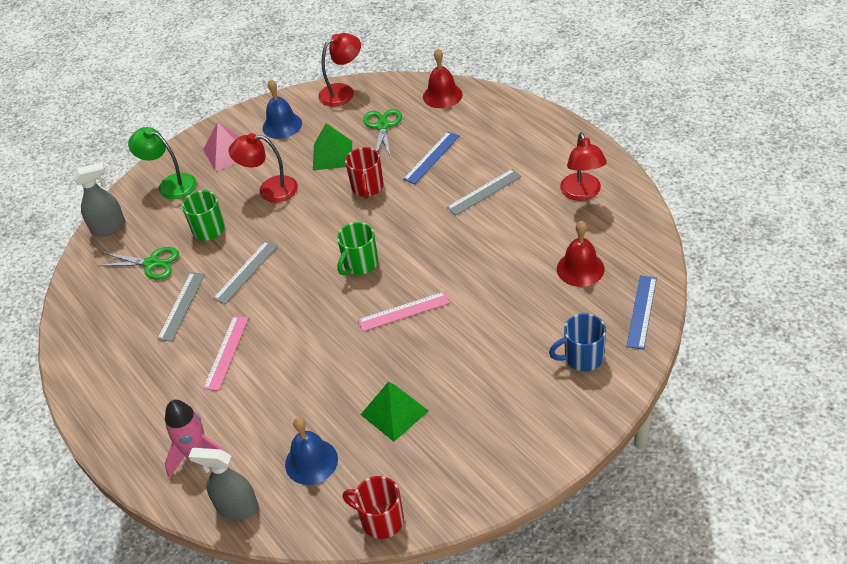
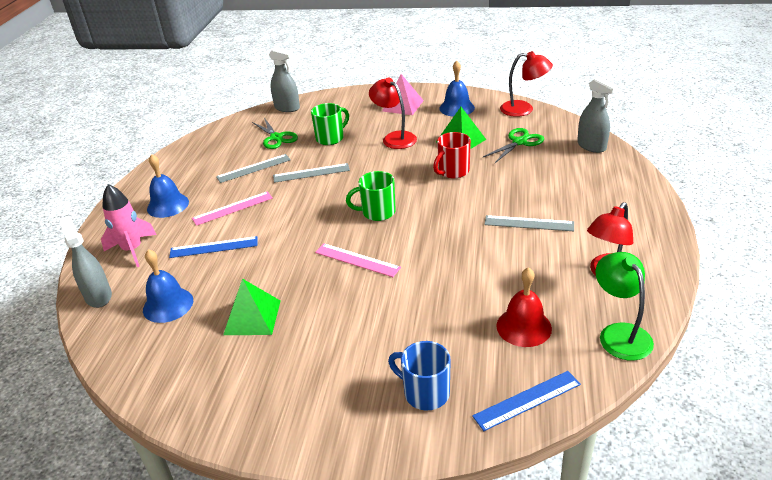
camera: 45 degrees right, 10 degrees down
(156, 397) = (168, 205): none -> blue bell
(170, 184) = (349, 104): green lamp -> green lamp (619, 333)
(381, 520) = (138, 377): red mug -> none
(431, 157) = (524, 179): blue ruler -> blue ruler (214, 247)
(442, 95) = (591, 146): red bell -> grey spray bottle

